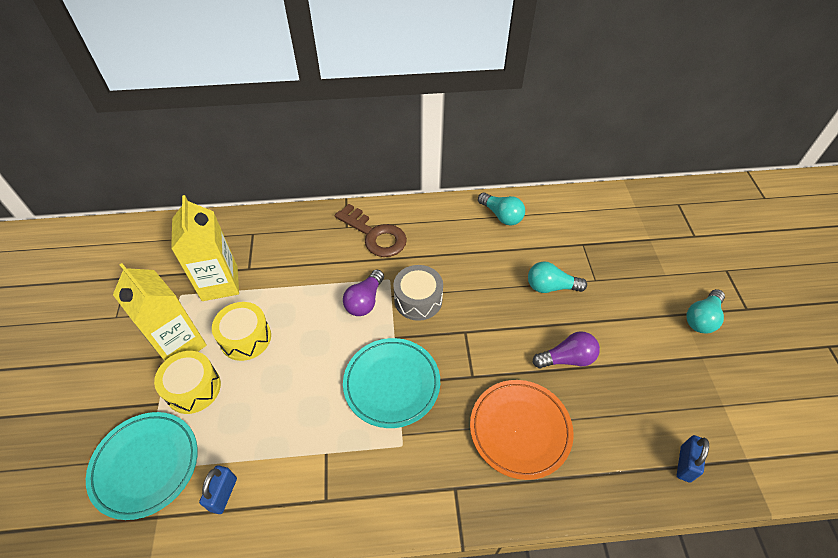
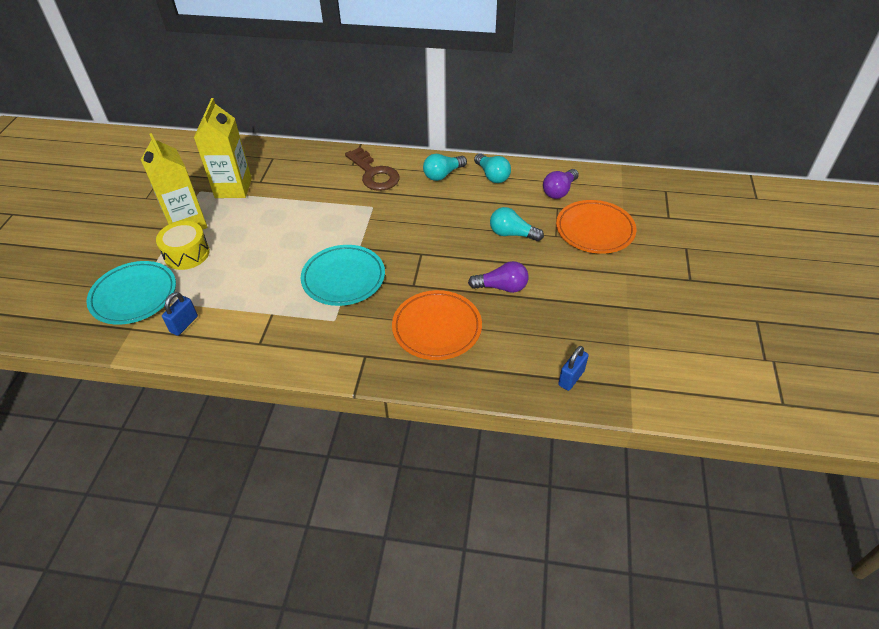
camera: 15 degrees right, 5 degrees down
(245, 338) = (239, 228): yellow drum -> none
(365, 301) = (345, 218): purple light bulb -> purple light bulb (559, 191)
(418, 300) = (391, 225): grey drum -> none
(631, 265) = (594, 230): none -> orange plate
(702, 318) = (642, 279): turquoise light bulb -> turquoise light bulb (443, 174)

